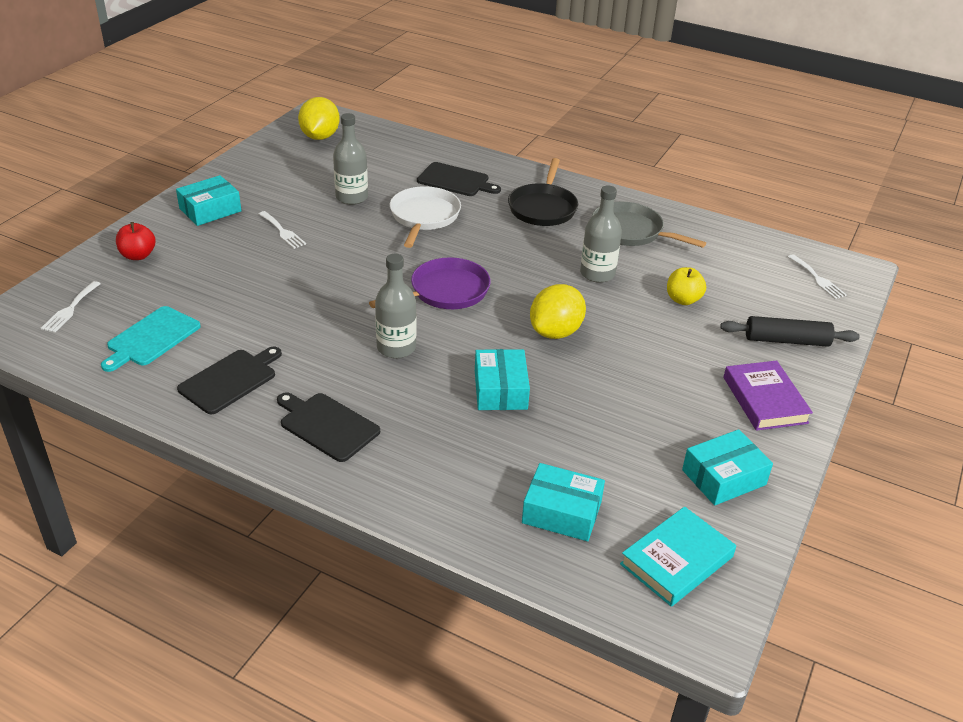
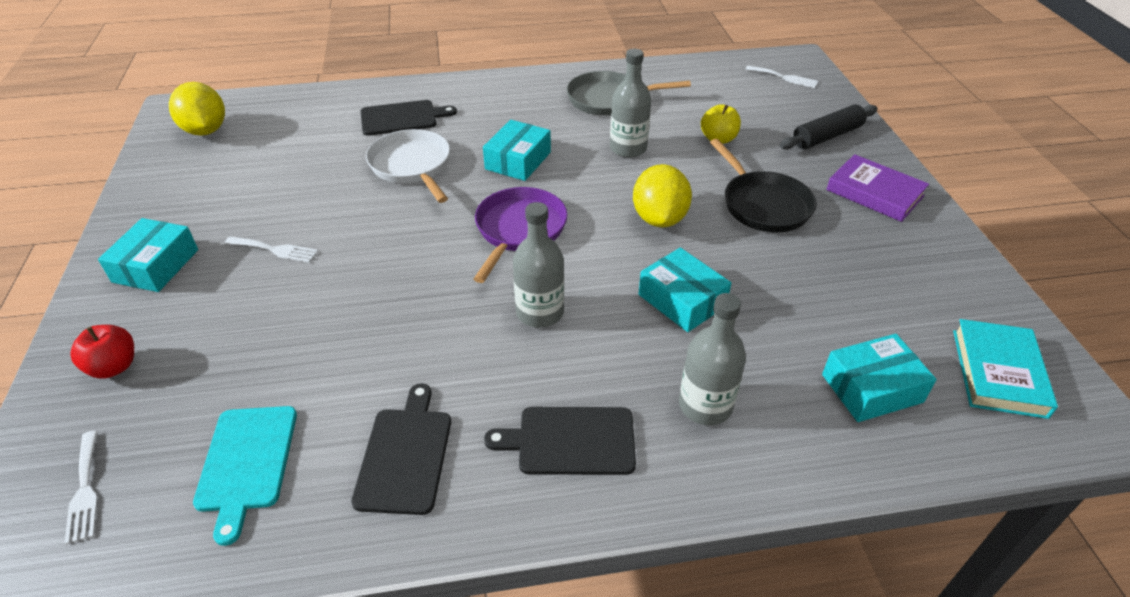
camera: 35 degrees left, 5 degrees up
(351, 197) = (313, 179): grey bottle -> grey bottle (705, 405)
(543, 208) = (512, 110): black pan -> black pan (763, 204)
(724, 477) = (933, 275): turquoise box -> turquoise box (518, 160)

